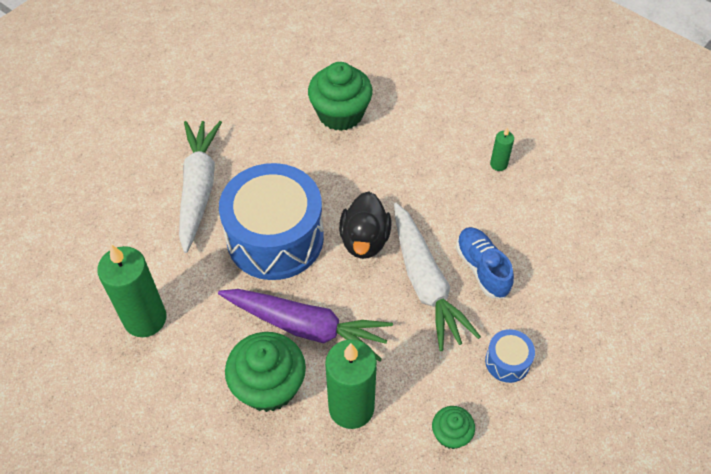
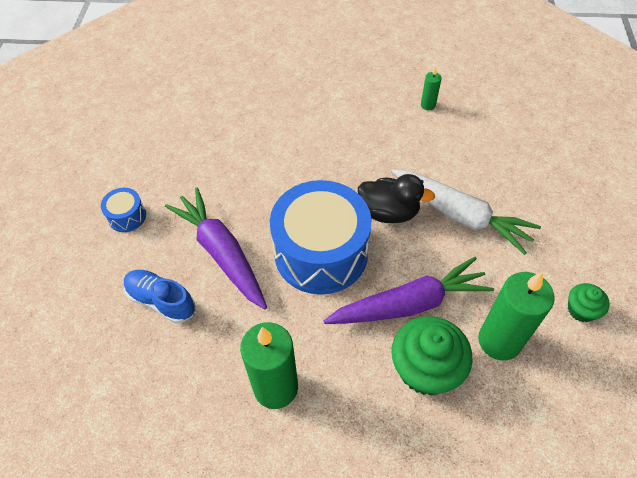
camera: 35 degrees left, 0 degrees up
(198, 188) = (221, 253): white carrot -> purple carrot
(340, 114) = (282, 132): green cupcake -> none
(364, 240) = (389, 212): black duck -> black duck turned 45 degrees counterclockwise
(482, 268) = (487, 181): blue shoe -> blue shoe (161, 301)
(507, 361) = (564, 234): blue drum -> blue drum (127, 216)

